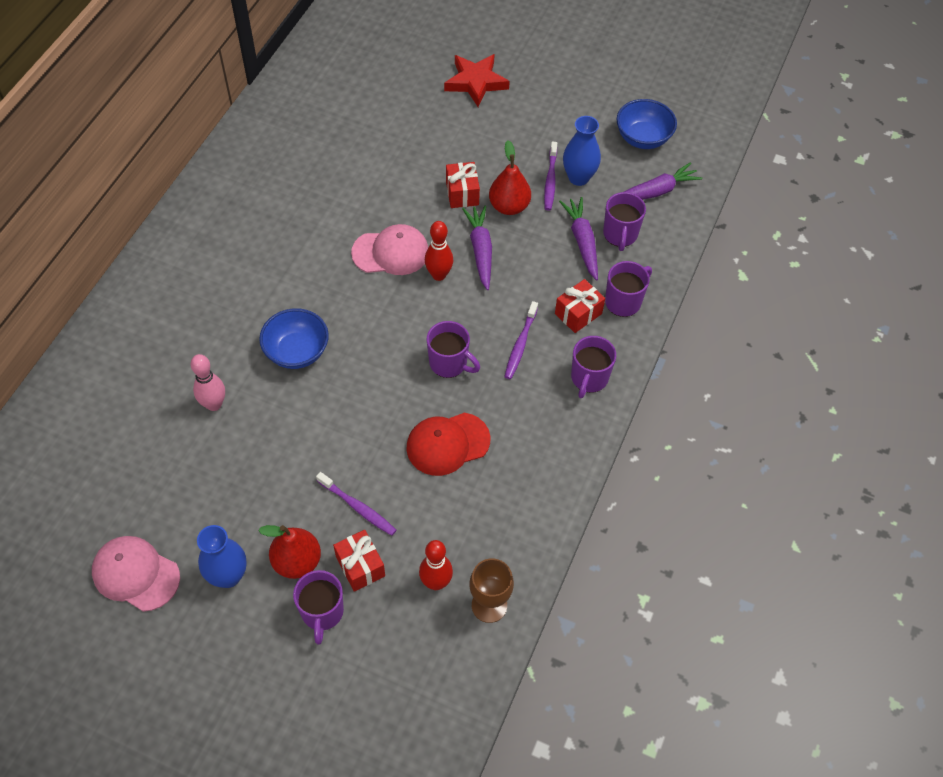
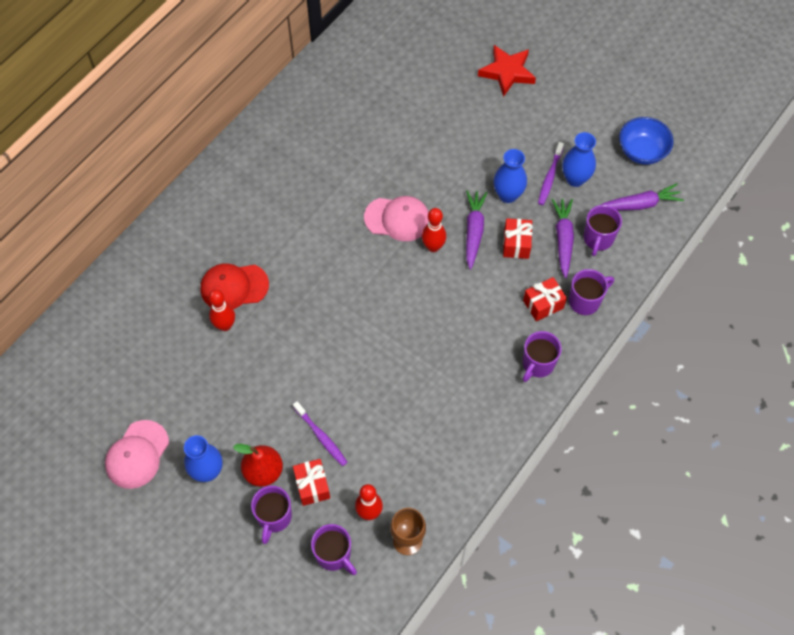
camera: 15 degrees right, 5 degrees up
(136, 574) = (137, 454): pink cap -> pink cap turned 105 degrees counterclockwise
(214, 404) = (225, 325): pink bowling pin -> red bowling pin
(297, 352) = (301, 293): blue bowl -> none
(447, 444) = (406, 397): red cap -> red cap (234, 287)
(449, 363) = (423, 327): purple mug -> purple mug (334, 555)
(462, 193) = (470, 175): red gift -> red gift (516, 244)
(509, 206) = (508, 195): red pear -> blue vase
(520, 344) = (487, 322): purple toothbrush -> none

